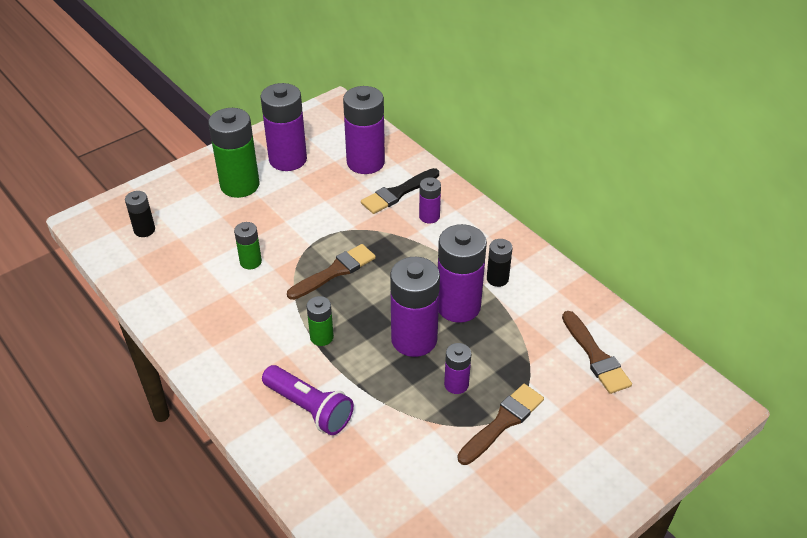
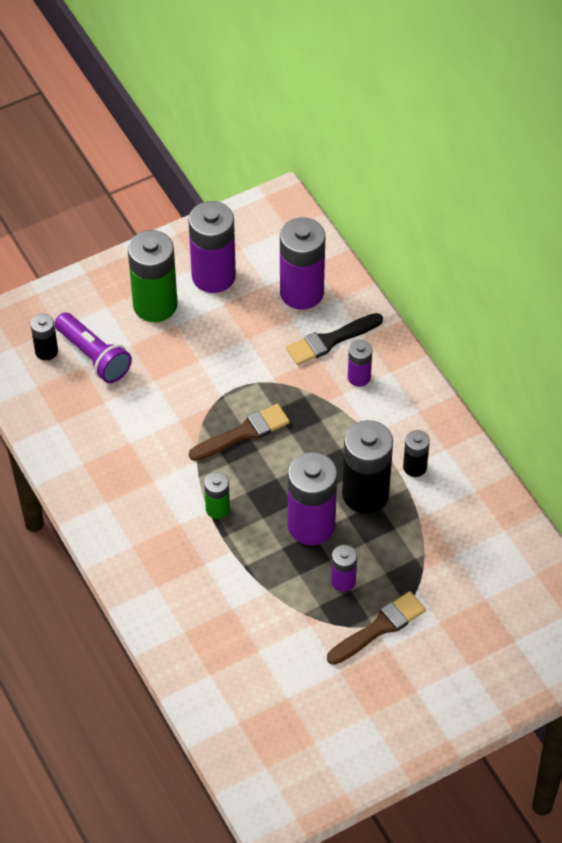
camera: 10 degrees right, 10 degrees up
(250, 262) = (156, 408): green battery -> none
(309, 408) = (194, 584): purple flashlight -> purple flashlight (94, 356)
(458, 306) = (365, 494): purple battery -> black battery
(596, 356) = (492, 572): brown brush -> none

